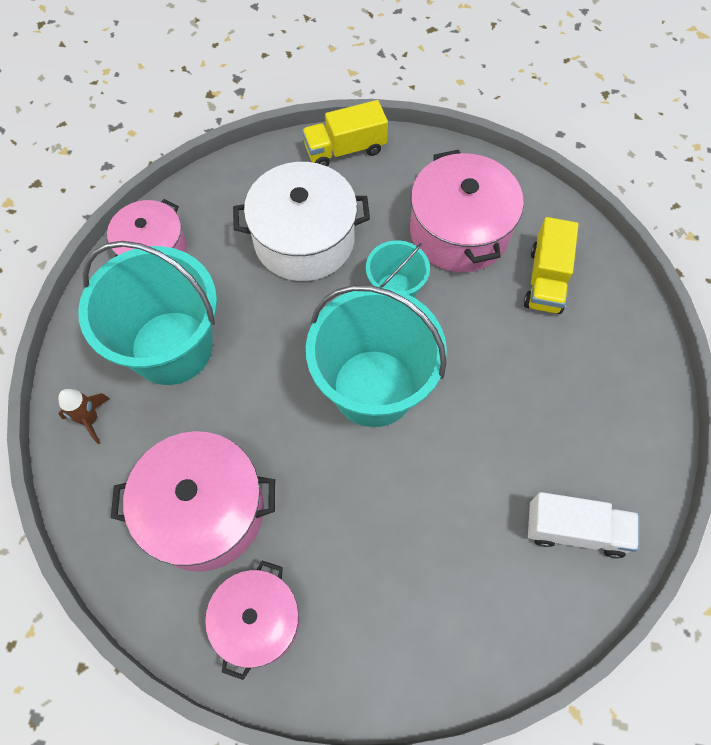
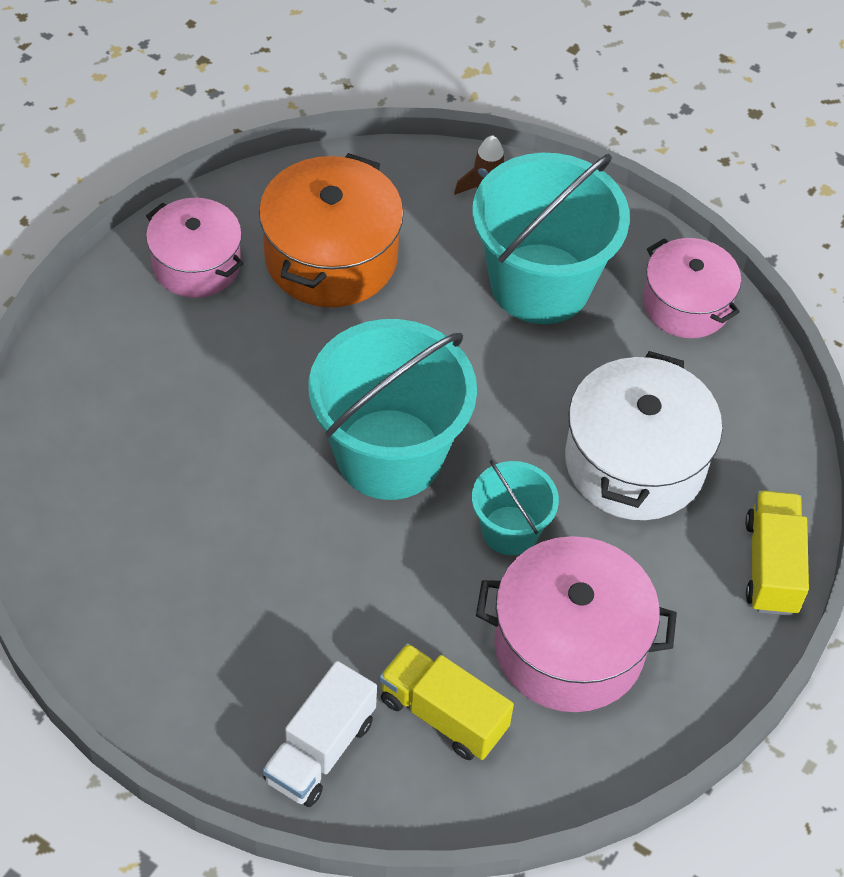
camera: 110 degrees right, 10 degrees down
(204, 510) = (331, 257): pink pot -> orange pot
(575, 530) = (113, 575): white truck -> white truck (320, 750)

